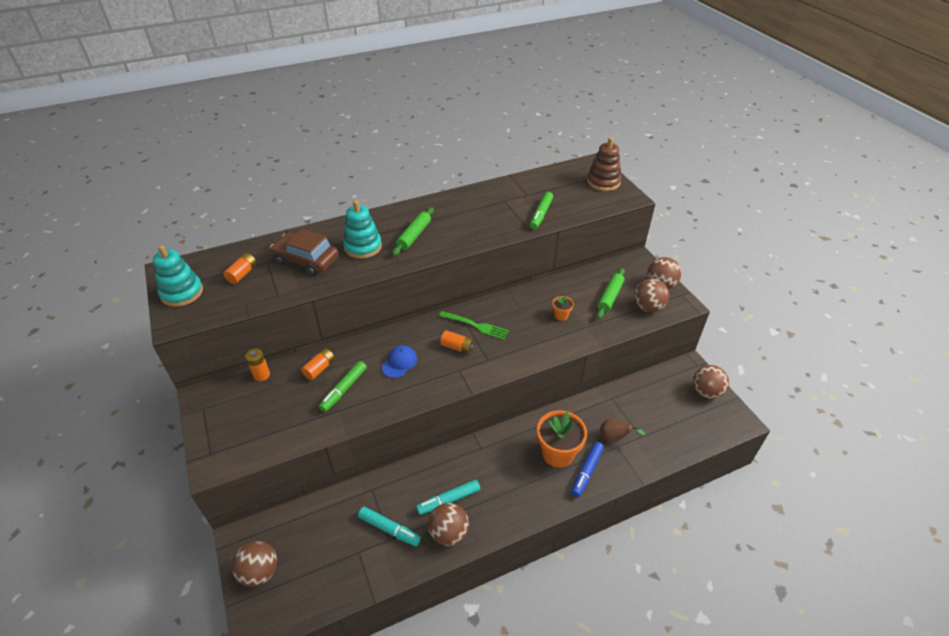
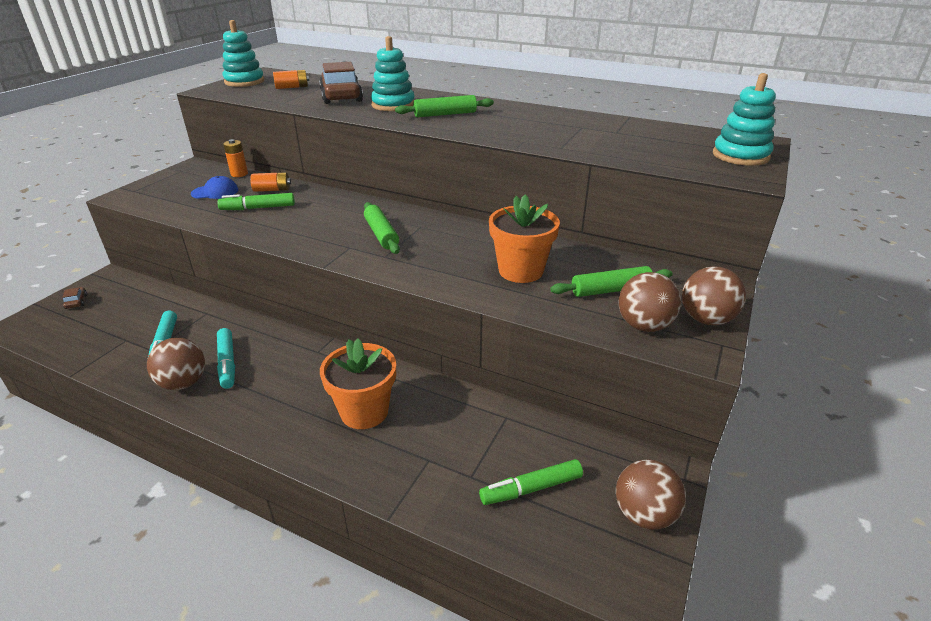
camera: 50 degrees right, 10 degrees down
(260, 572) = (76, 302): brown ball -> brown car
(399, 363) = (322, 217): blue cap -> blue cap (215, 192)
(448, 500) = (227, 363): turquoise marker -> turquoise marker turned 135 degrees counterclockwise
(457, 347) = (381, 234): orange battery -> green rolling pin
(475, 325) = (426, 231): green fork -> none
(541, 214) = (598, 147): green marker -> green marker (531, 489)
(561, 315) = (520, 271): orange flower pot -> orange flower pot, size x2.13
(586, 472) = (358, 450): blue marker -> none
(603, 182) = (740, 156): brown stacking toy -> turquoise stacking toy
(614, 438) = (440, 450): brown pear -> none

